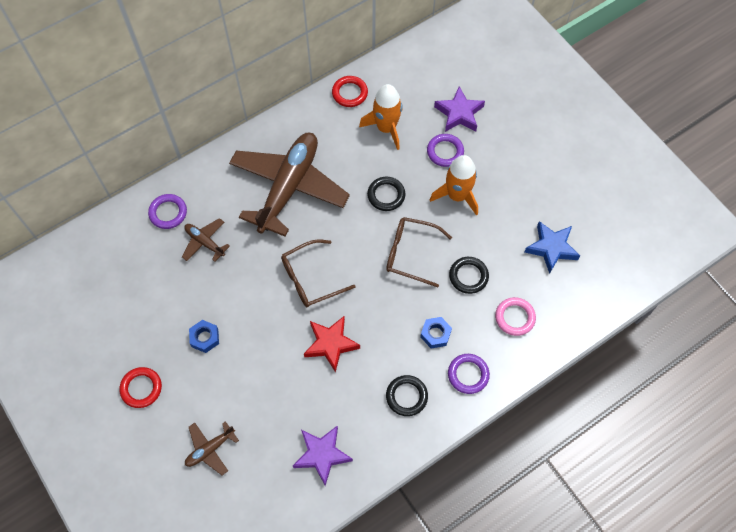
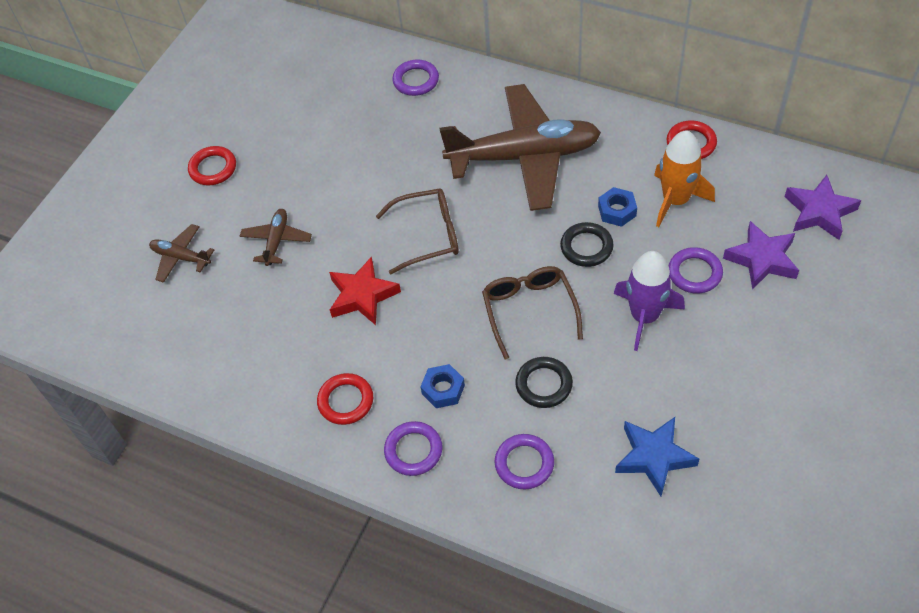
camera: 65 degrees right, 10 degrees down
(205, 242) = (404, 126): brown plane -> brown plane (276, 241)
(205, 338) = (298, 186): blue nut -> blue nut (617, 211)
(311, 279) = (428, 235): brown glasses -> brown glasses turned 135 degrees clockwise
(322, 454) = (229, 357): purple star -> purple star (819, 212)
(406, 396) = (346, 401): black ring -> red ring
(457, 195) = (644, 316): orange rocket -> purple rocket
(514, 317) = (524, 463): pink ring -> purple ring

